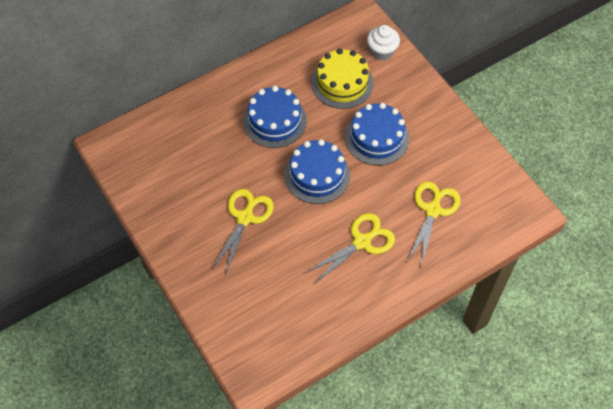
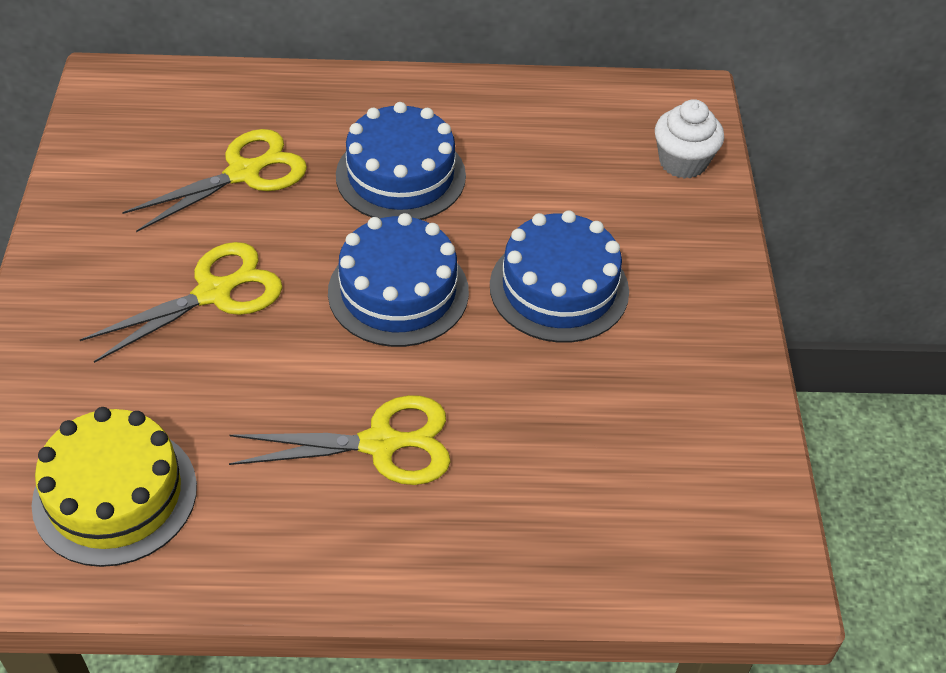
camera: 30 degrees right, 10 degrees down
(342, 83) = (569, 175): yellow cake -> yellow cake (115, 495)
(433, 210) = (564, 464): yellow scissors -> yellow scissors (243, 173)

